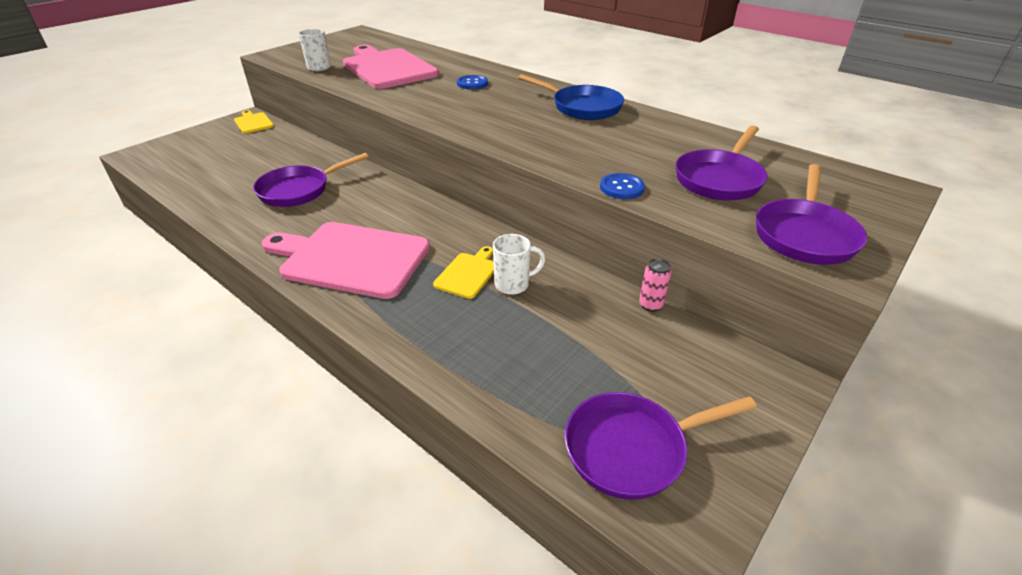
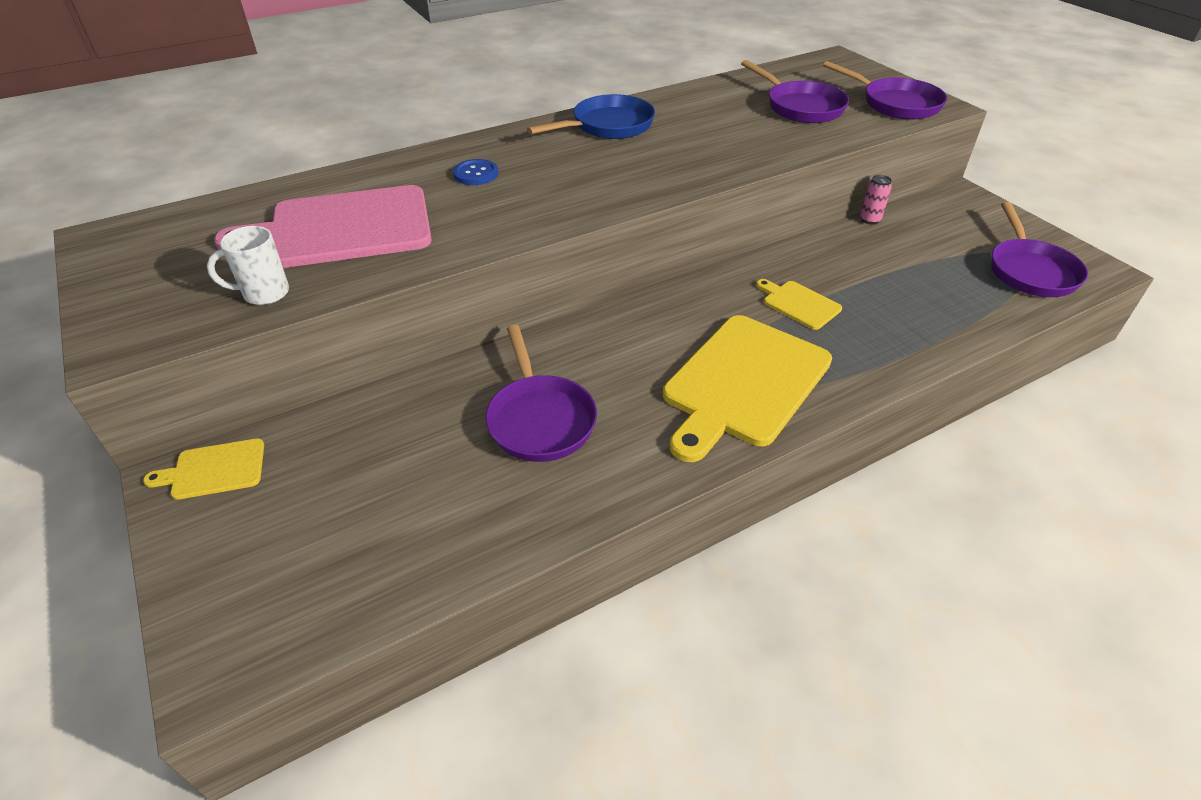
camera: 70 degrees left, 5 degrees up
(351, 258) = (743, 383): pink cutting board -> yellow cutting board
(513, 284) = (824, 280): white mug -> none
(621, 188) = (802, 148): blue button -> none

